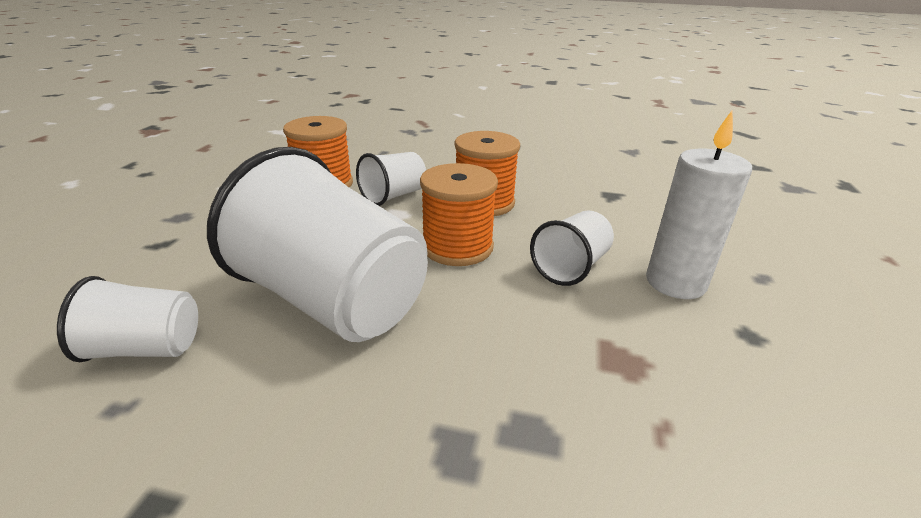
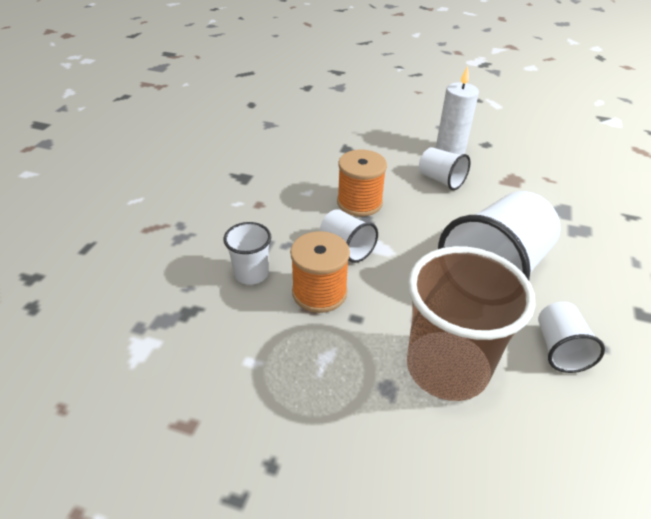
camera: 85 degrees left, 10 degrees up
(180, 249) = (447, 368): none -> brown cup
(357, 156) = (251, 274): none -> white cup
(457, 247) = (424, 219): orange spool -> none

